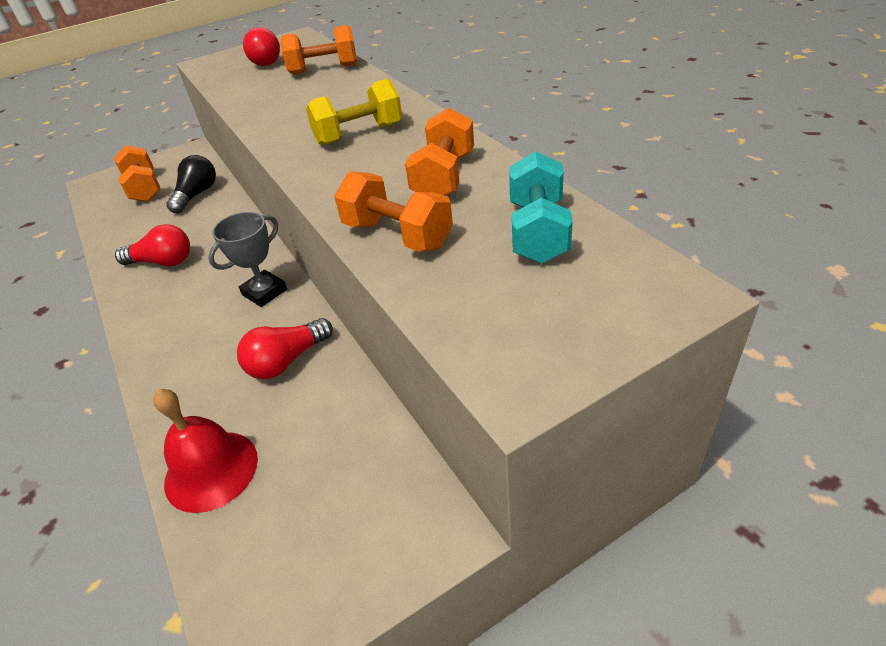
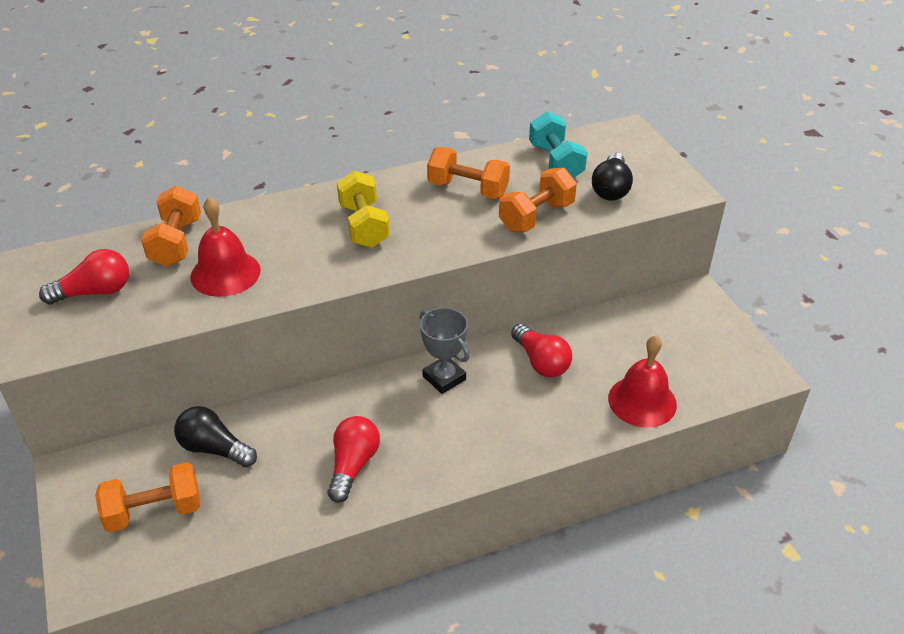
camera: 85 degrees left, 0 degrees up
(283, 95) = (225, 273): none -> red bell
(488, 293) = (611, 188): none -> black light bulb
(538, 232) = (555, 162): turquoise dumbbell -> turquoise dumbbell turned 60 degrees clockwise

